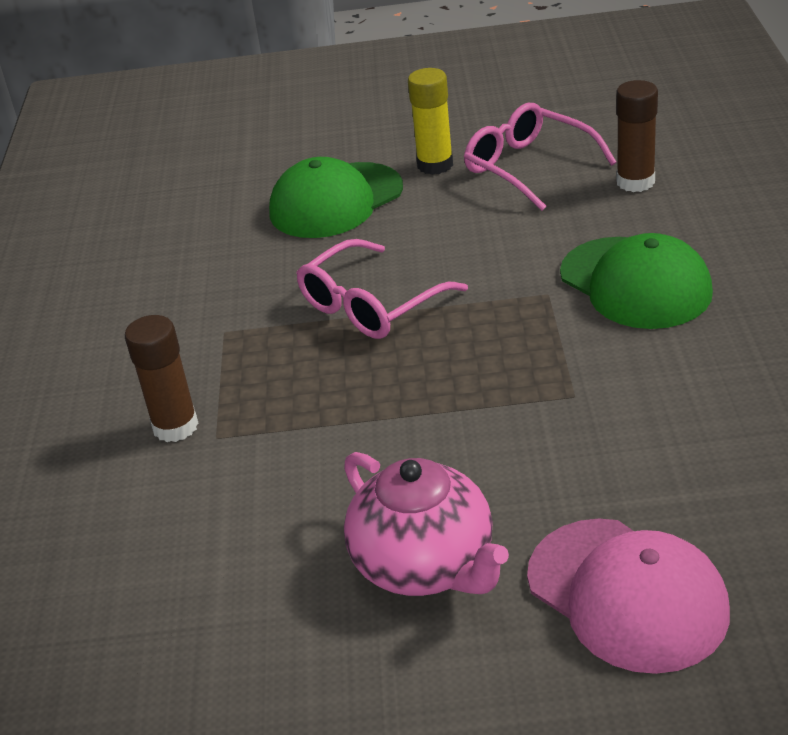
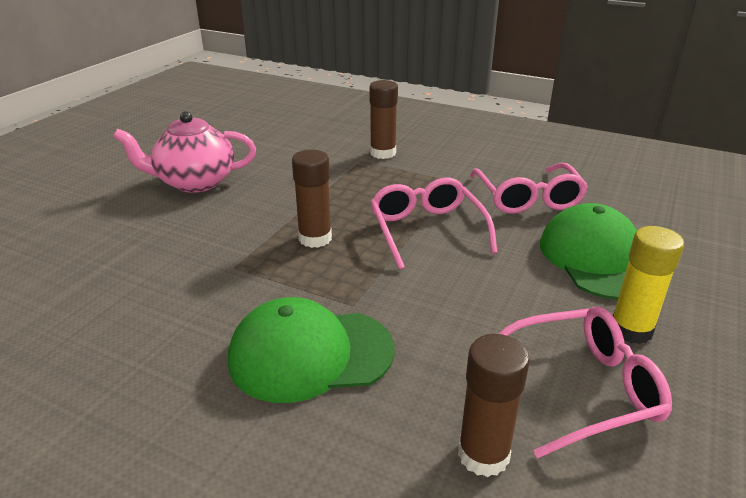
camera: 115 degrees right, 5 degrees down
(234, 268) = (528, 198): none -> pink glasses
(463, 370) = (315, 238): none -> brown glue stick
(627, 594) = (88, 221): pink cap -> none

